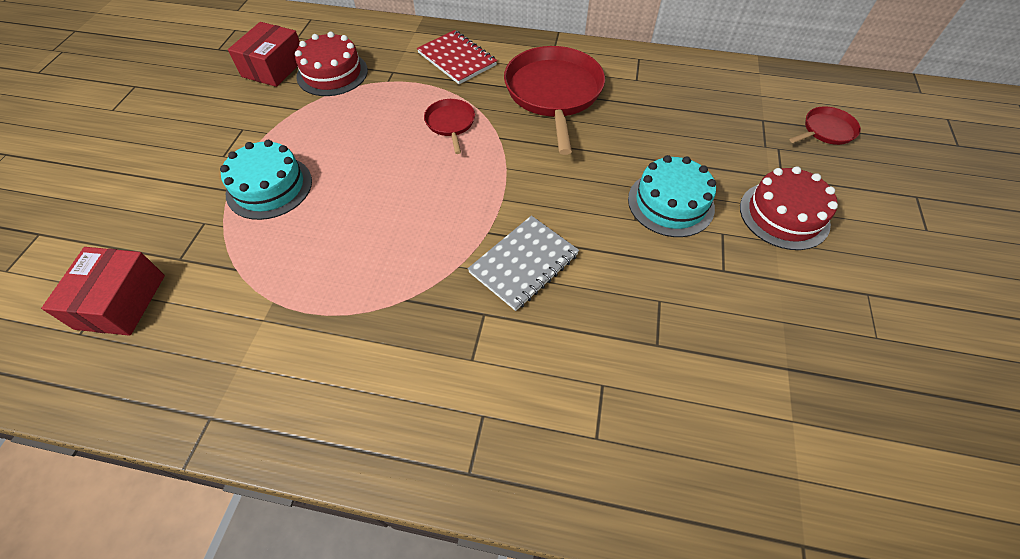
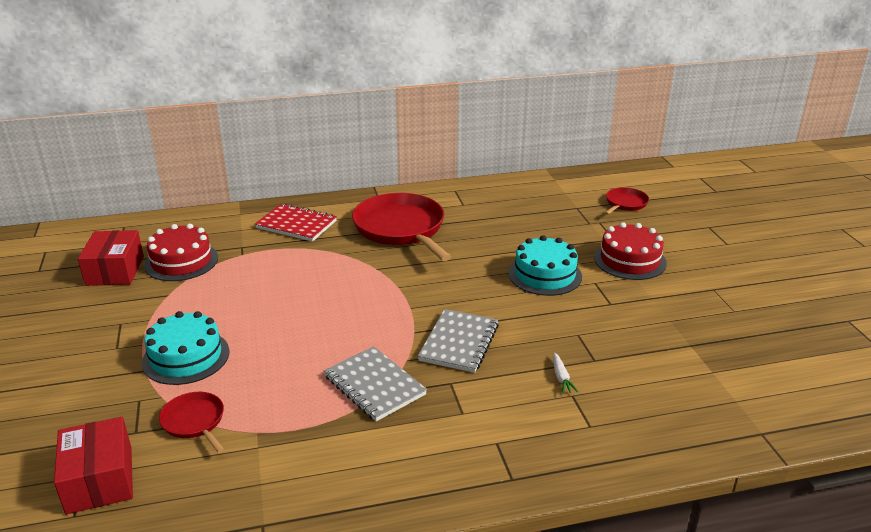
camera: 25 degrees left, 25 degrees down
(409, 287) = (374, 385): none -> grey notebook
(450, 123) = (325, 270): red pan -> red pan (194, 422)
(605, 355) = (561, 377): none -> white carrot

